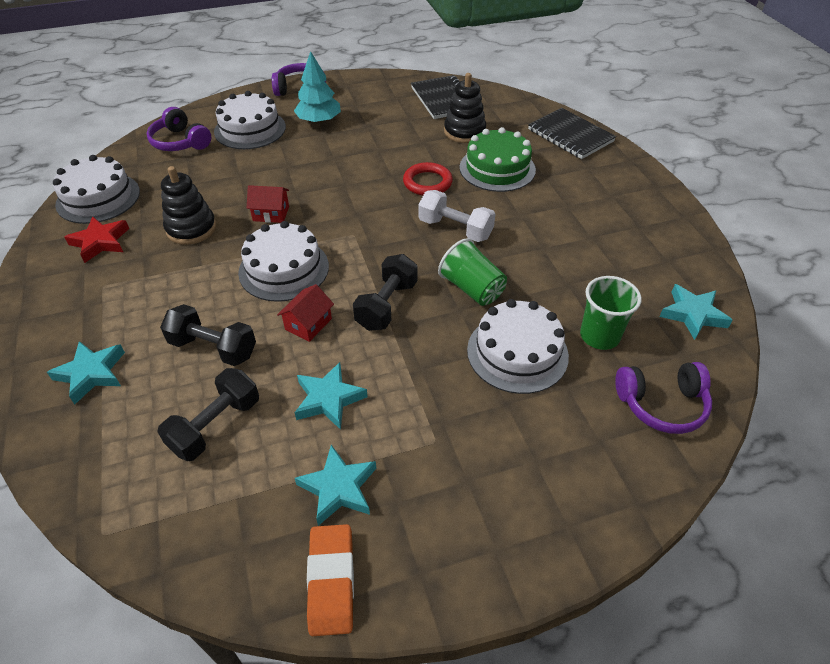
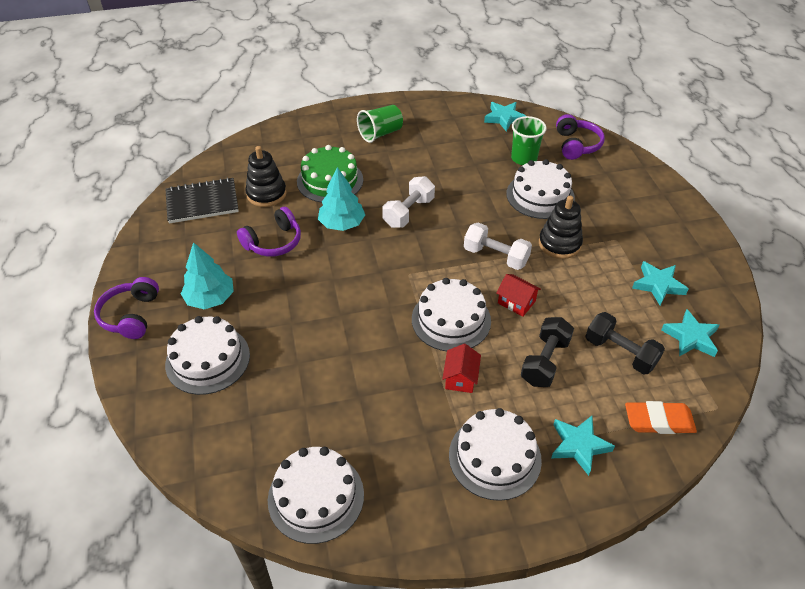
camera: 85 degrees left, 0 degrees up
(100, 242) = (399, 477): red star -> none
(100, 305) = (494, 457): none -> white cake
(180, 142) = (215, 427): purple headphones -> purple headphones (273, 242)
(191, 229) = (386, 395): black stacking toy -> black stacking toy (559, 244)
(271, 213) = (370, 332): red house -> red house (460, 378)
(329, 399) = (589, 290): turquoise star -> turquoise star (691, 337)
(331, 581) = (718, 288): orange eraser -> orange eraser (659, 421)
(387, 305) = (495, 256): black dumbbell -> white dumbbell
(427, 182) = (342, 224): red ring -> turquoise tree
(472, 289) = (478, 210): green cup -> green cup (380, 134)
(570, 136) = (292, 134): black notebook -> none

